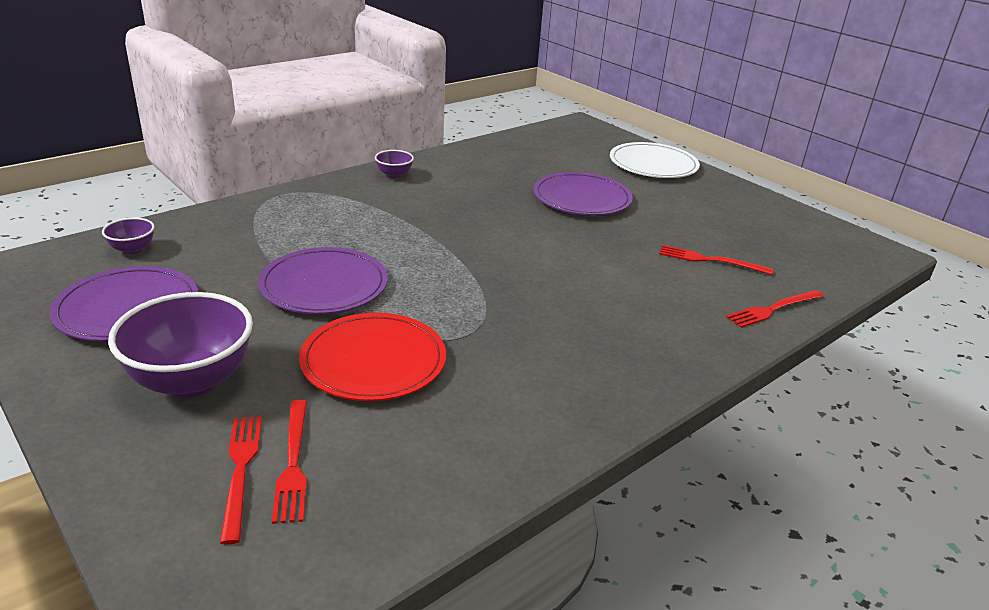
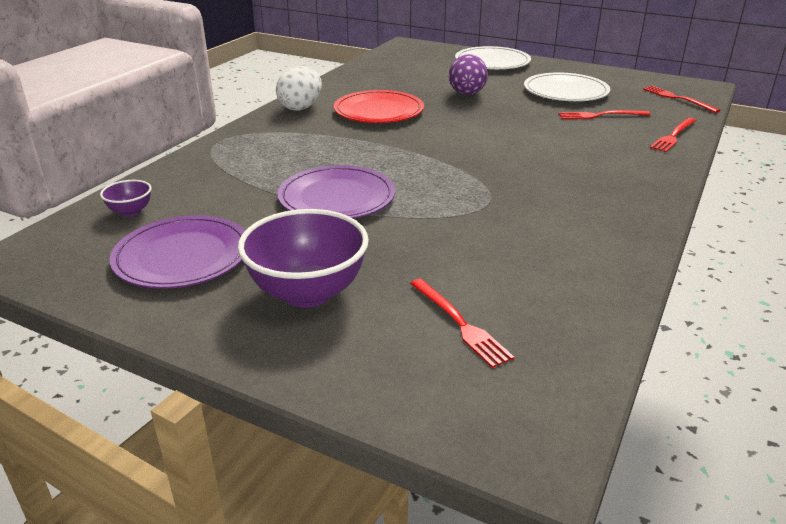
camera: 20 degrees left, 0 degrees up
(241, 470) = (425, 341): red fork -> red fork (677, 98)
(373, 361) = (439, 239): red plate -> red plate (378, 111)
(394, 175) = (301, 107): purple bowl -> white egg
(582, 198) = (467, 94): purple plate -> purple egg
(701, 220) = (565, 91): none -> white plate

